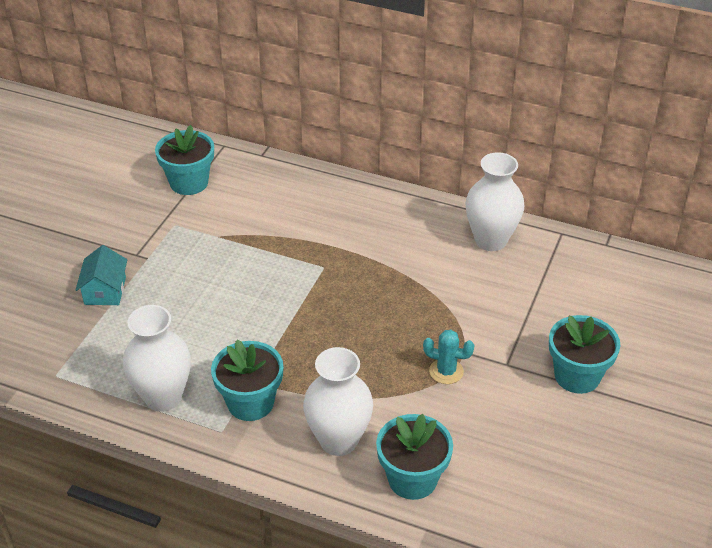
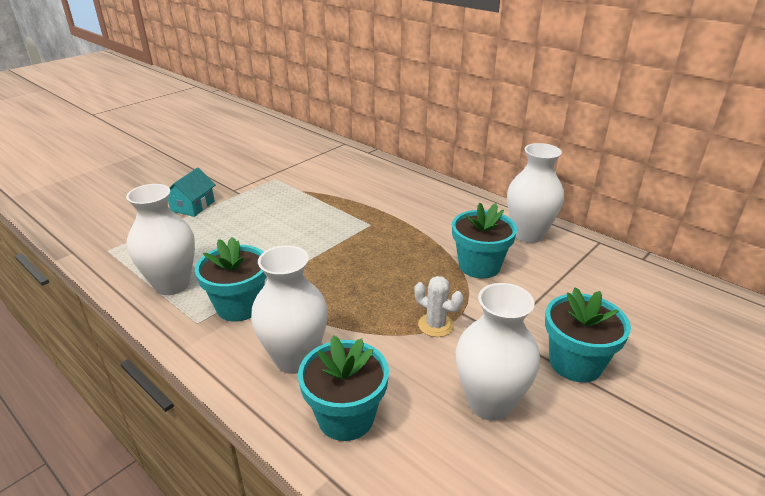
camera: 20 degrees right, 10 degrees down
(189, 182) = (304, 158): turquoise flower pot -> turquoise flower pot (479, 266)
(446, 371) = (436, 325): turquoise cactus -> white cactus
(521, 432) = (489, 403): none -> white vase

